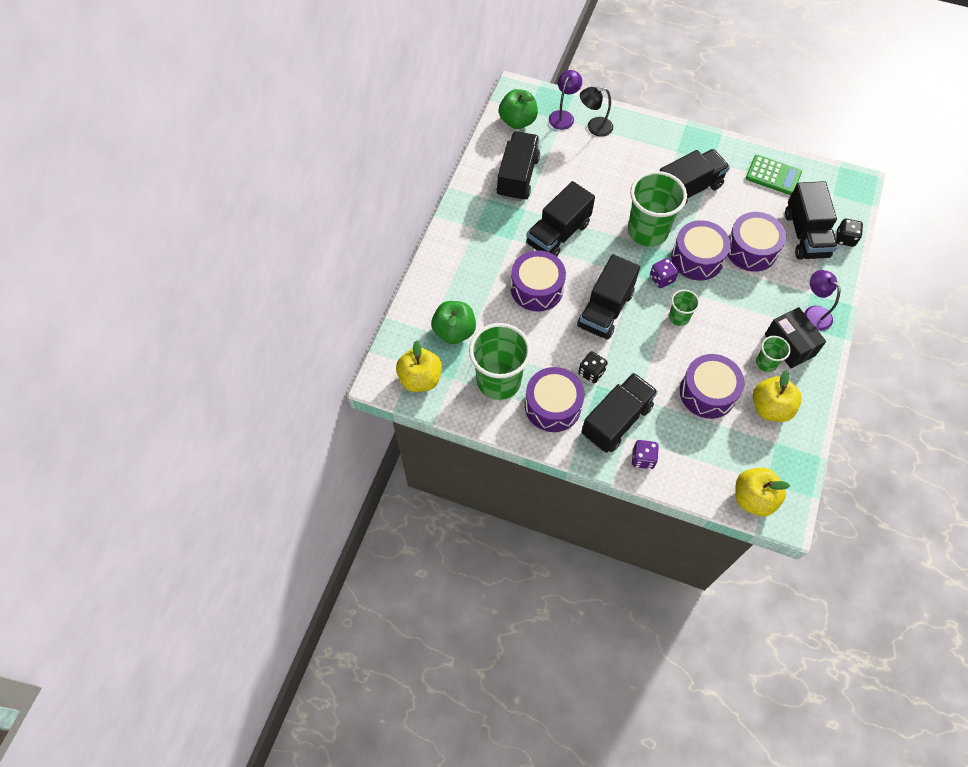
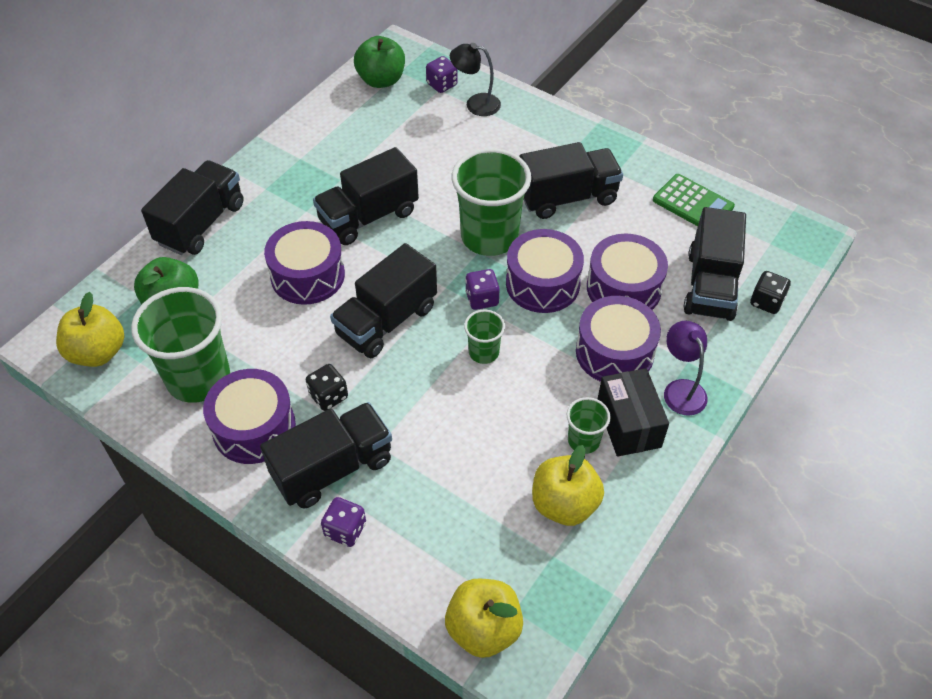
camera: 15 degrees right, 10 degrees down
(517, 177) = (349, 141): black truck -> black truck (201, 224)
(563, 116) = (442, 85): purple lamp -> purple dice
(707, 392) = (480, 461): purple drum -> purple drum (614, 352)

